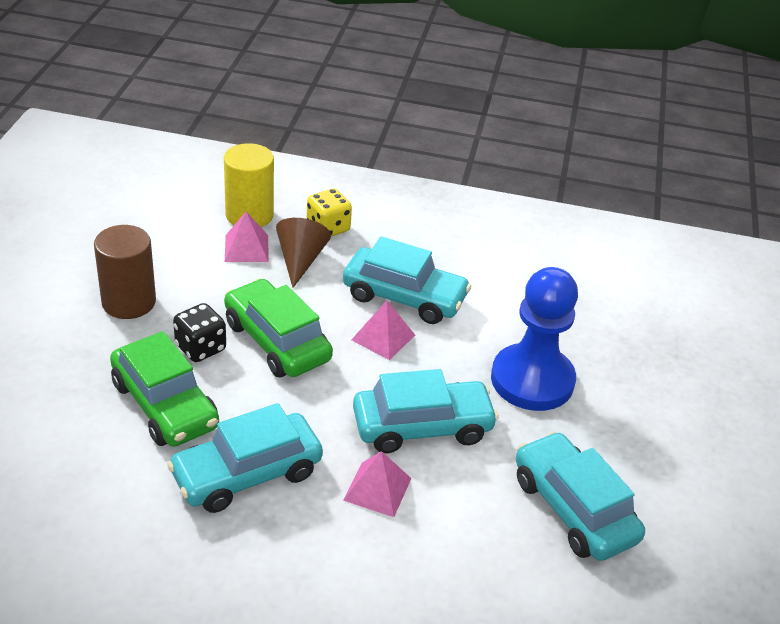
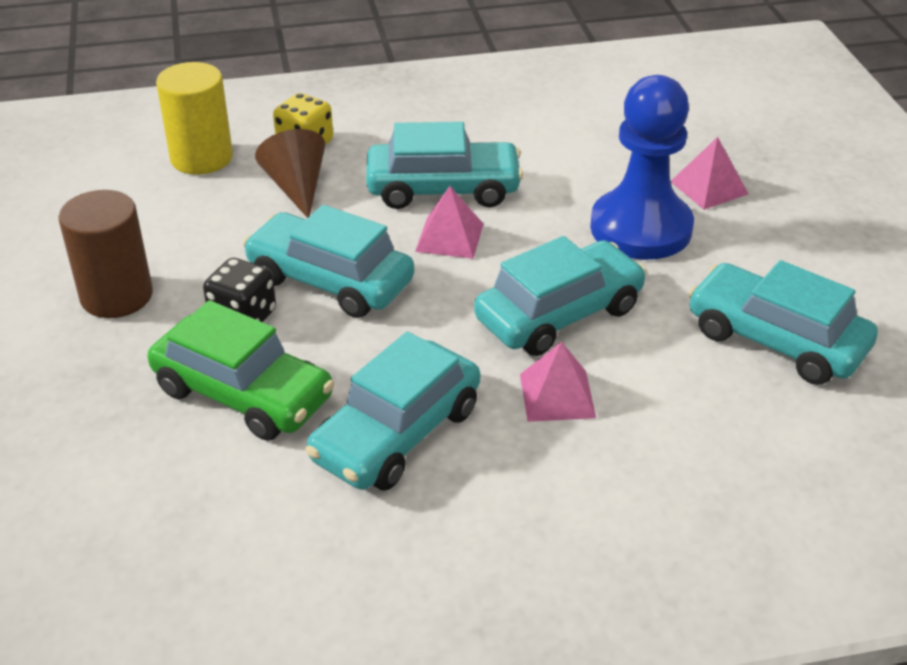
camera: 20 degrees left, 0 degrees up
(246, 248) = (222, 193): pink pyramid -> pink pyramid (709, 187)
(276, 341) = (330, 281): green car -> turquoise car

